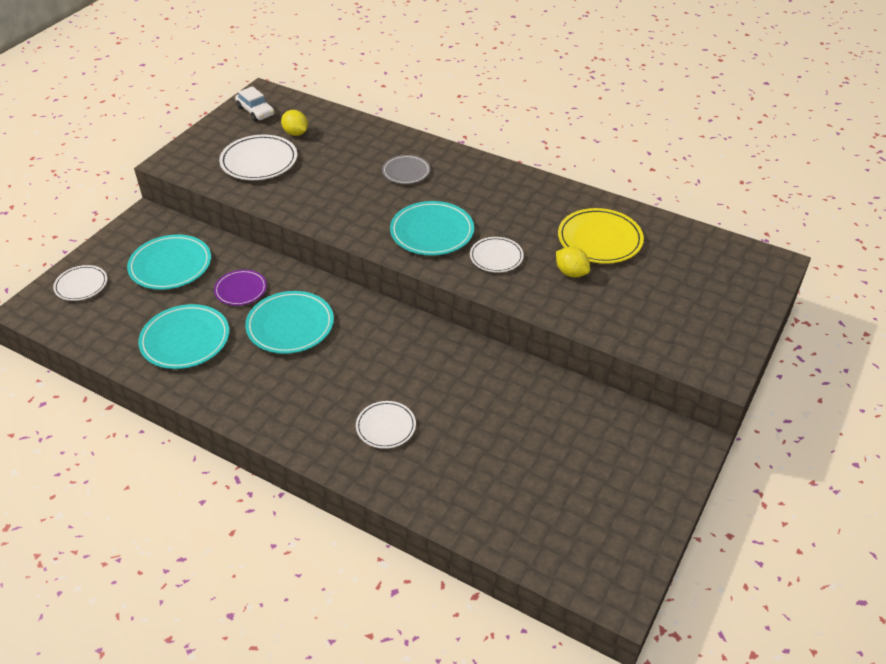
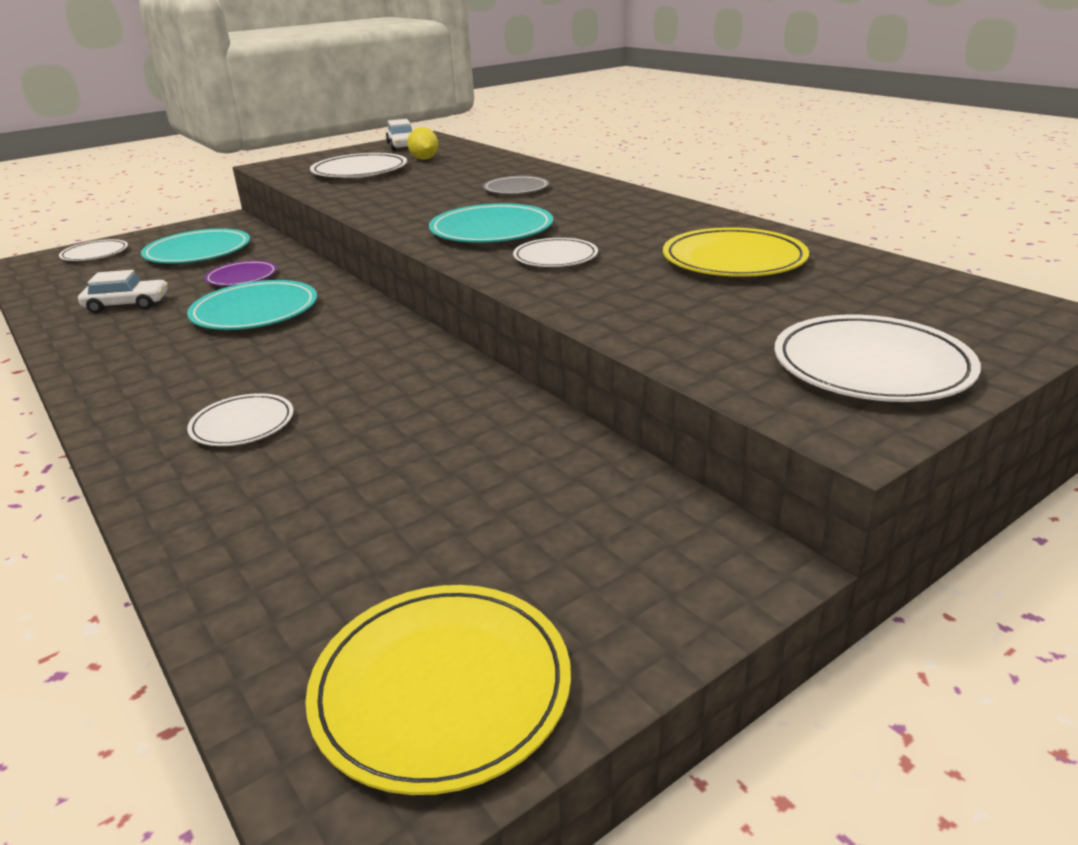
camera: 25 degrees right, 15 degrees down
(185, 340) = (127, 305): turquoise plate -> white car
(571, 273) = (656, 282): yellow lemon -> none
(611, 540) = (441, 688): none -> yellow plate
(710, 324) = (871, 366): none -> white plate

